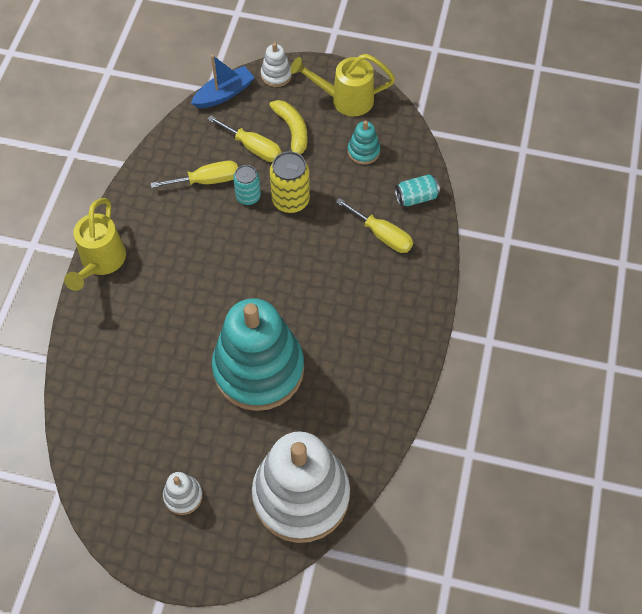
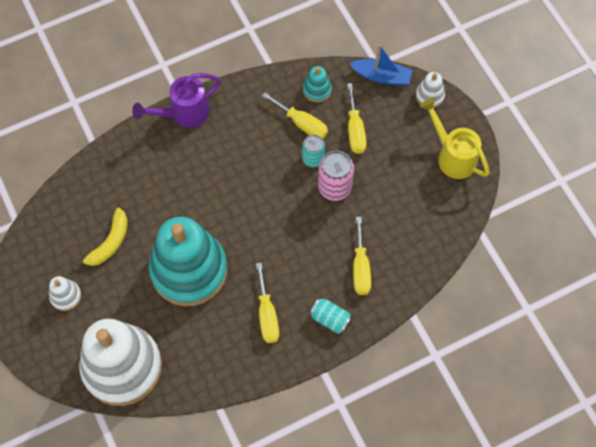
camera: 50 degrees right, 5 degrees up
(101, 262) = (184, 113): yellow watering can -> purple watering can
(290, 200) = (334, 187): yellow can -> pink can
(292, 132) = (391, 144): yellow banana -> yellow banana (109, 243)
(360, 337) = (267, 315): none -> yellow screwdriver
(363, 151) = (419, 202): turquoise stacking toy -> turquoise stacking toy (317, 90)
(416, 197) = (413, 266): turquoise can -> turquoise can (330, 319)

